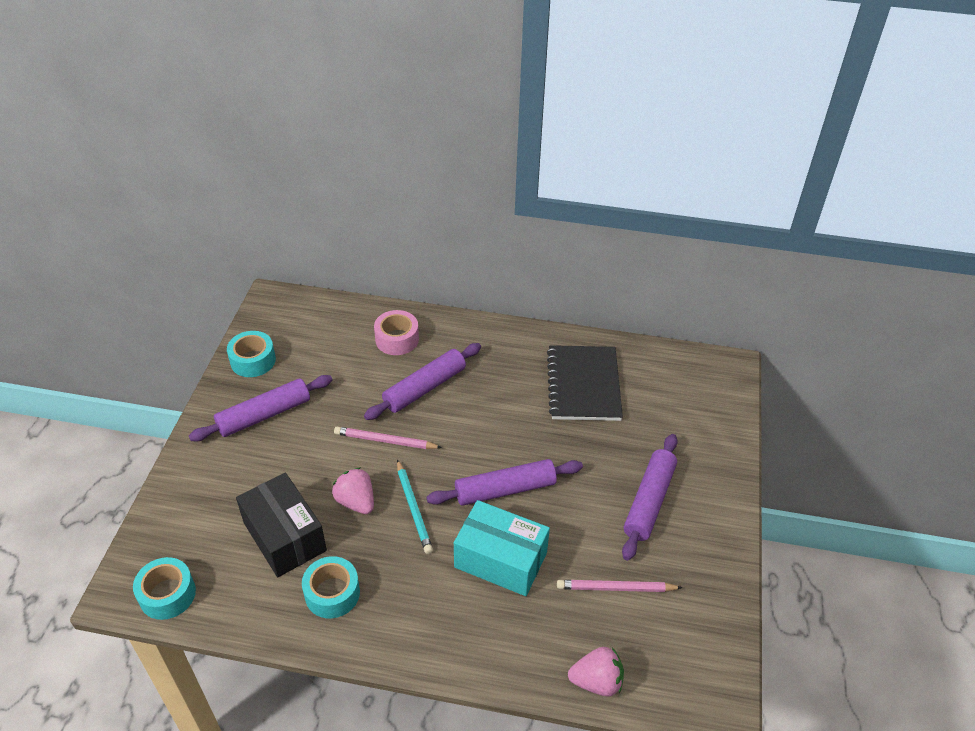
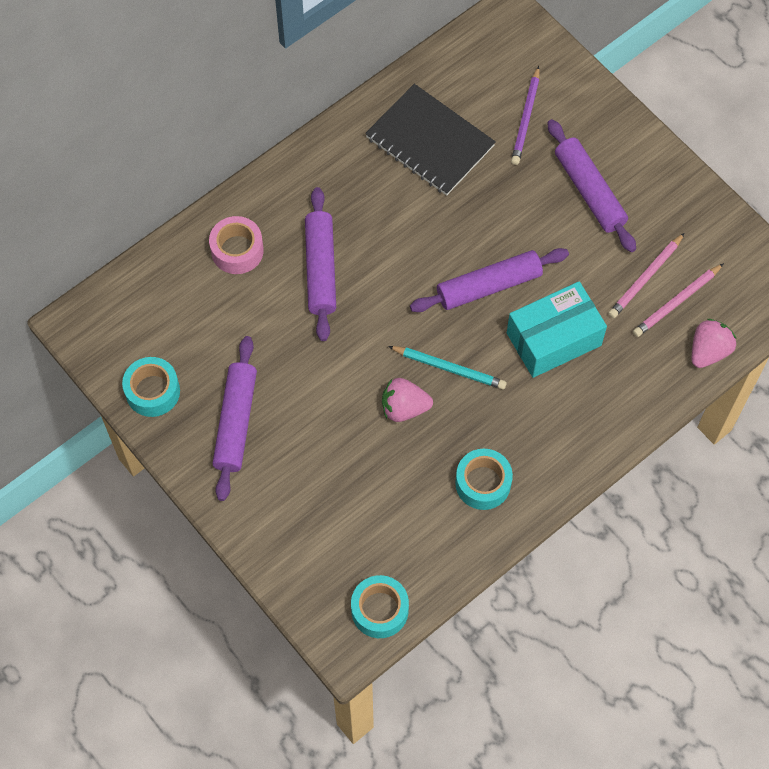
camera: 50 degrees left, 20 degrees up
(284, 536) = (394, 486): black box -> none
(385, 441) = (355, 342): pink pencil -> pink pencil (677, 302)
(505, 490) = (489, 286): purple rolling pin -> purple rolling pin turned 45 degrees clockwise
(663, 425) = (526, 118): none -> purple pencil

